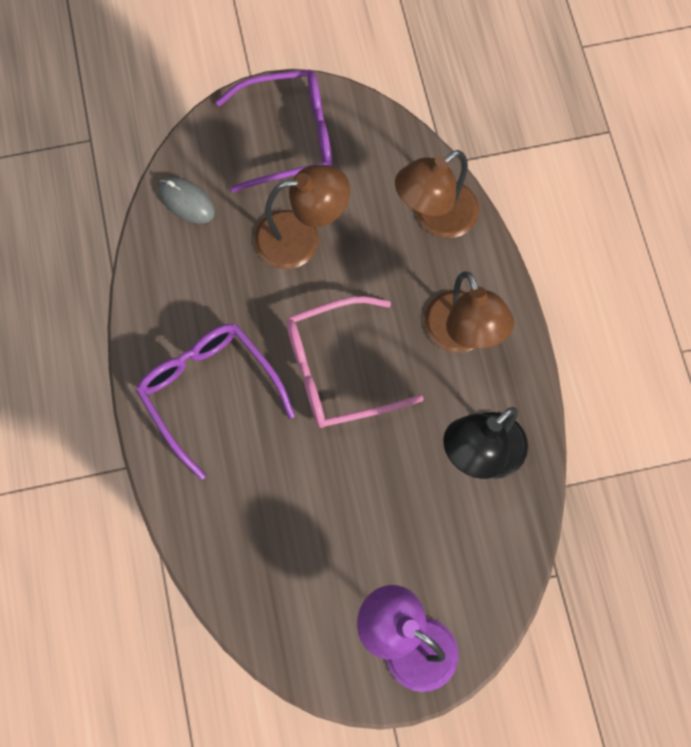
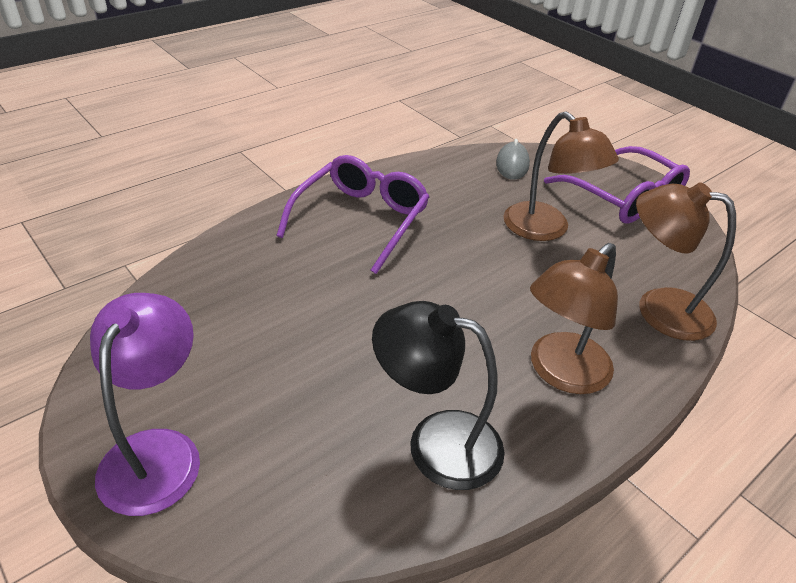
camera: 60 degrees right, 30 degrees down
(339, 370) = (444, 291): pink glasses -> none

